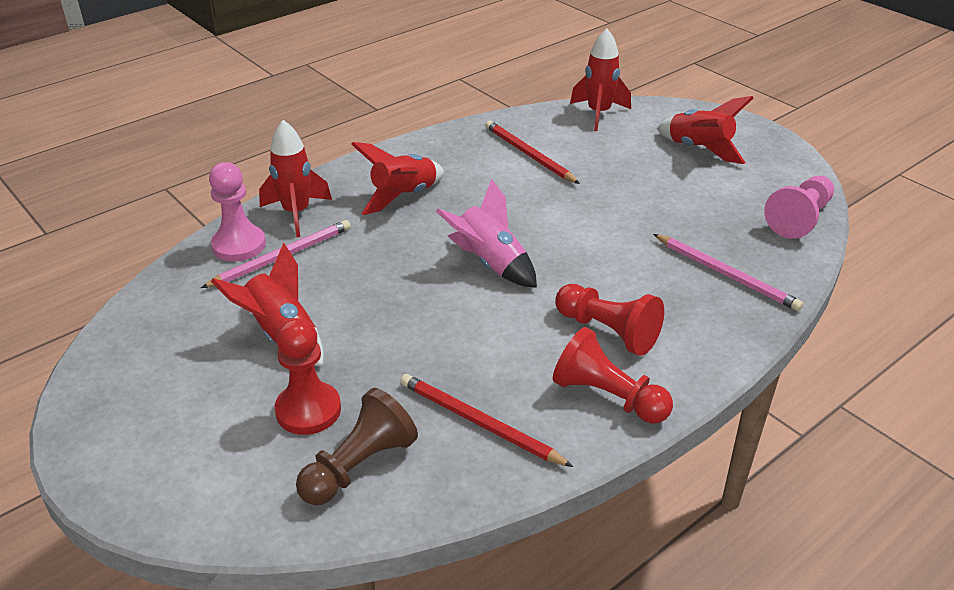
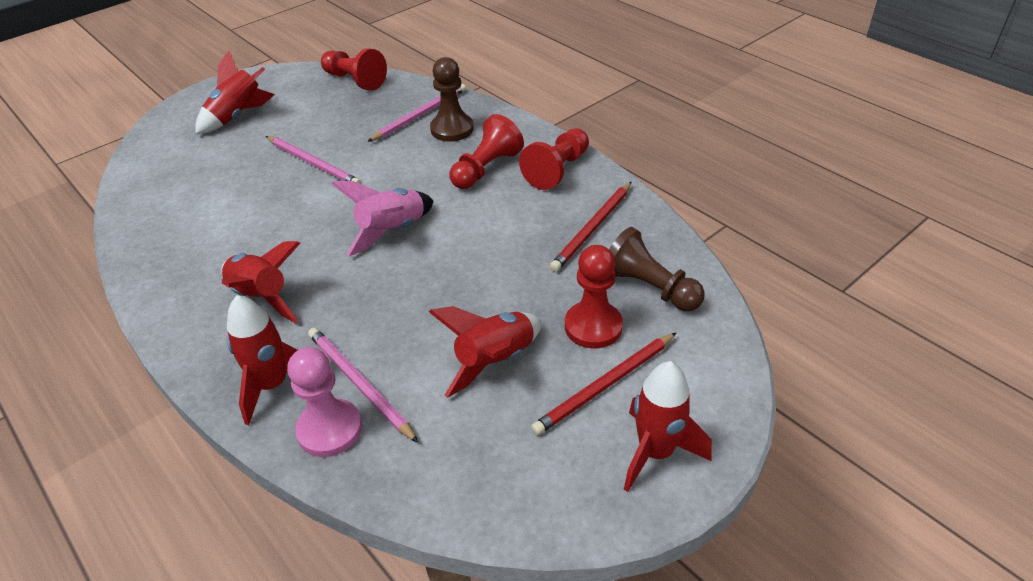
camera: 90 degrees left, 5 degrees up
(529, 154) = (208, 212): red pencil -> red pencil (605, 385)
(598, 114) = (145, 169): red rocket -> red rocket (655, 452)
(612, 205) = (313, 163): none -> pink pencil
(696, 302) = (452, 129): none -> brown pawn
(799, 219) = (355, 80): pink pawn -> red pawn

